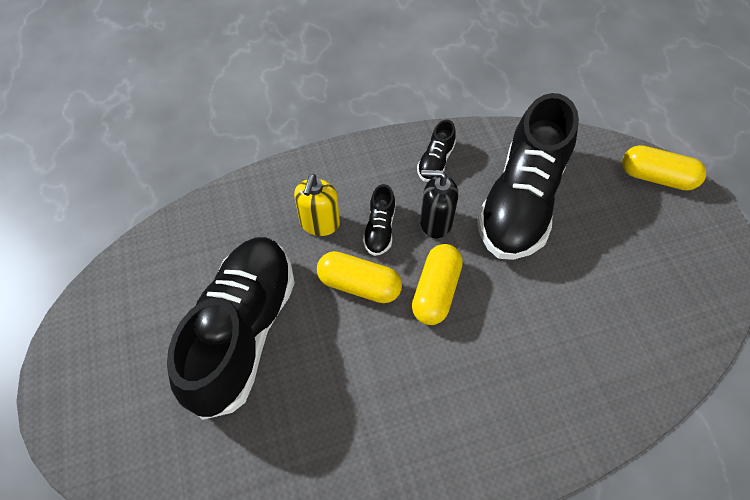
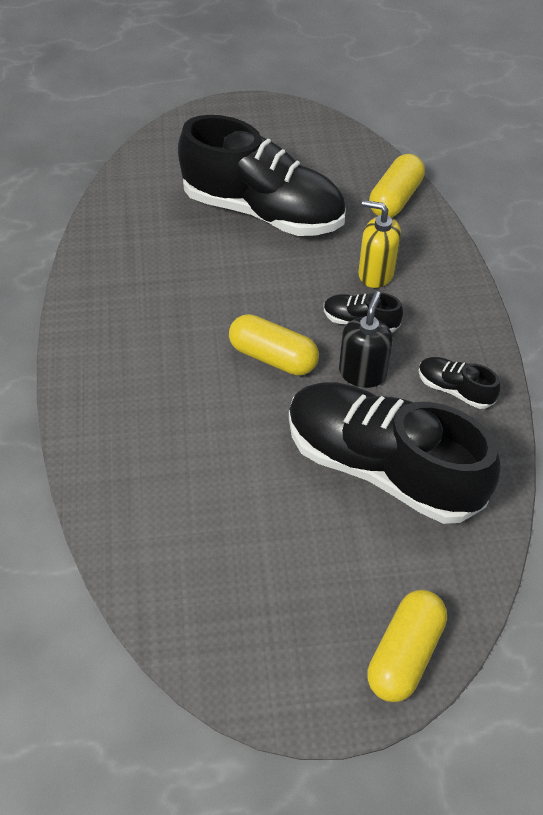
camera: 100 degrees right, 5 degrees down
(359, 285) = (294, 296): yellow capsule -> yellow capsule (395, 199)

